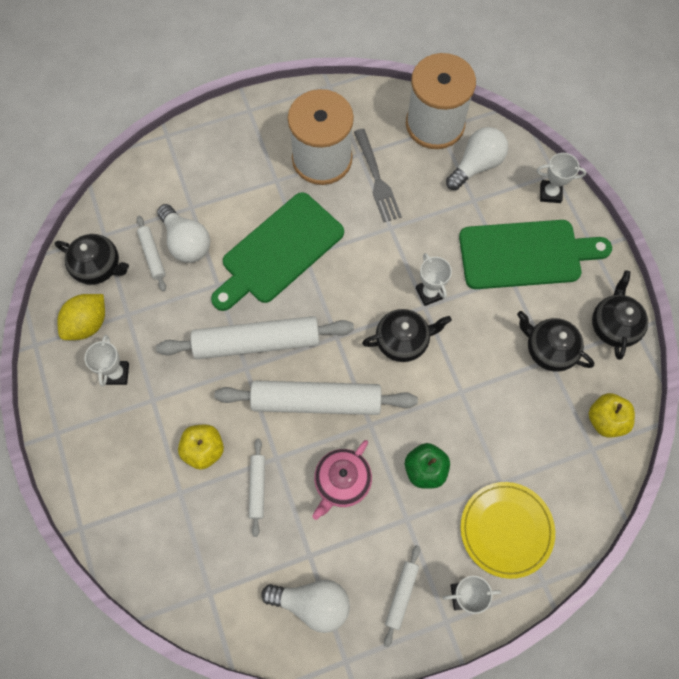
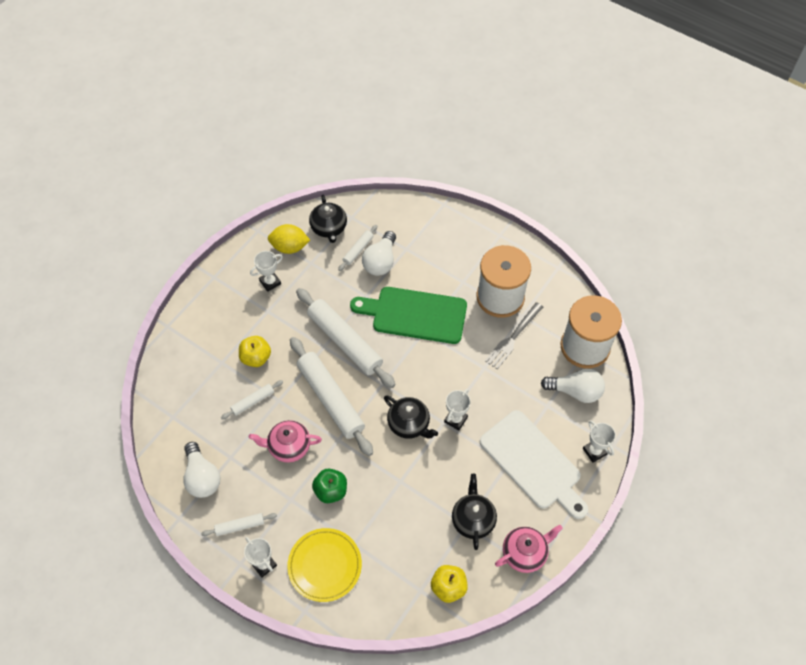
camera: 55 degrees right, 10 degrees down
(525, 254) = (533, 463): green cutting board -> white cutting board
(613, 325) = (525, 553): black teapot -> pink teapot

